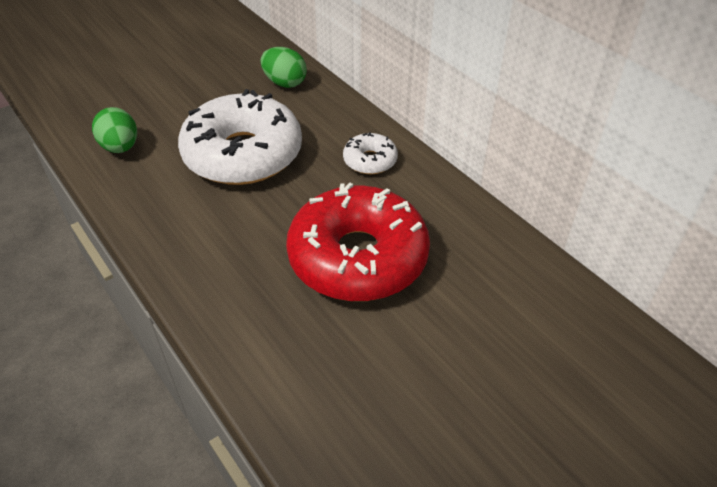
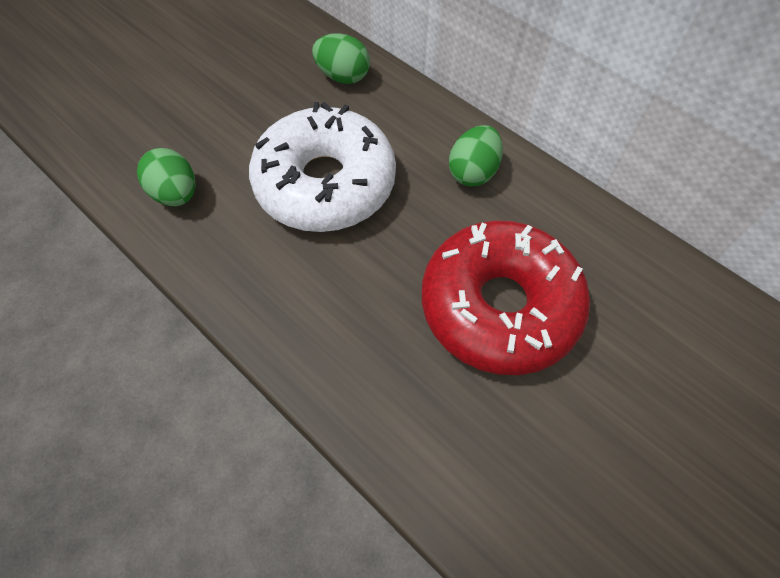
camera: 10 degrees left, 15 degrees up
(370, 160) = (473, 172): white donut -> green egg

